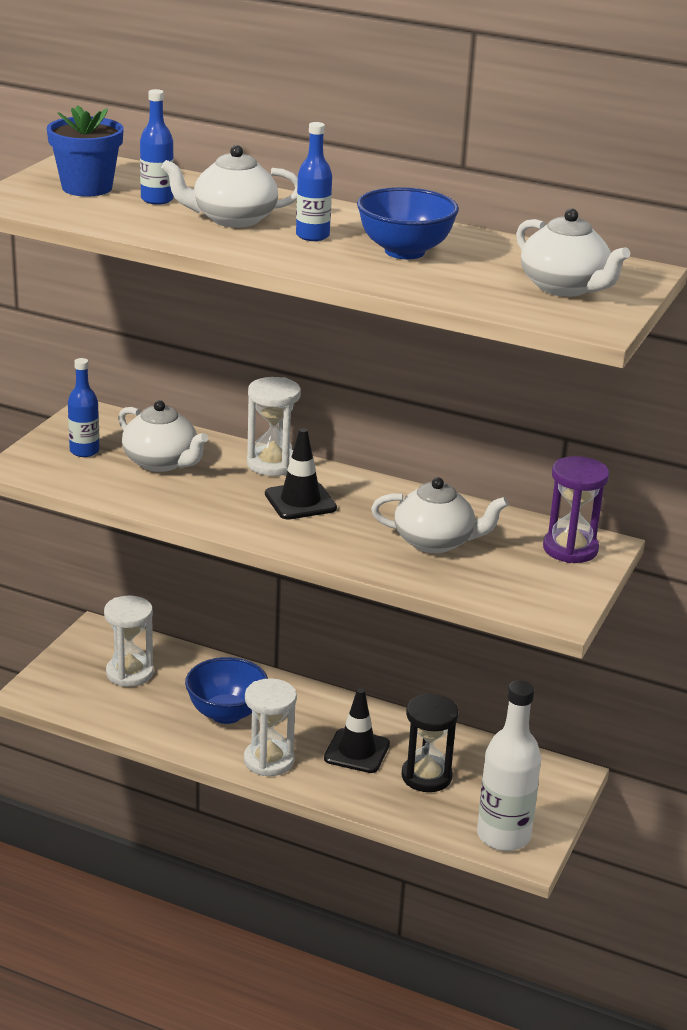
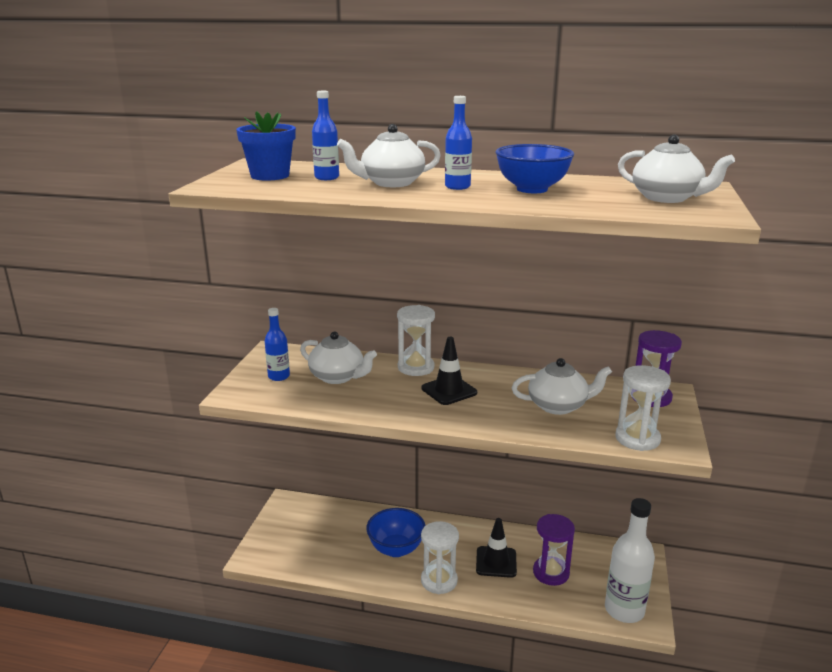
camera: 10 degrees left, 5 degrees down
(129, 673) = (319, 530): white hourglass -> white hourglass (637, 439)
(426, 776) = (551, 573): black hourglass -> purple hourglass

